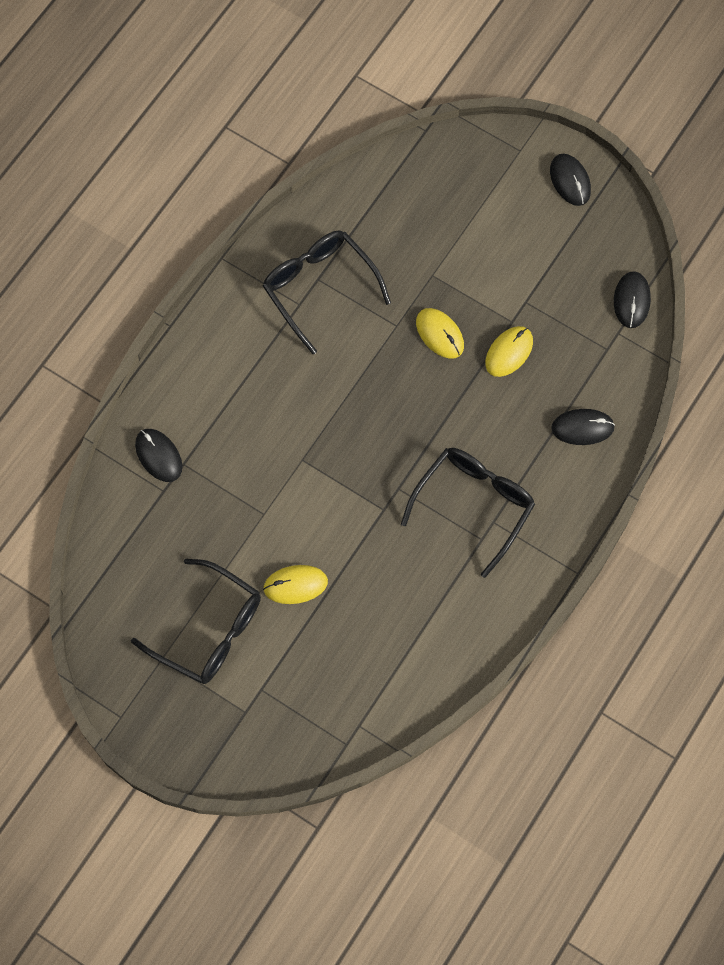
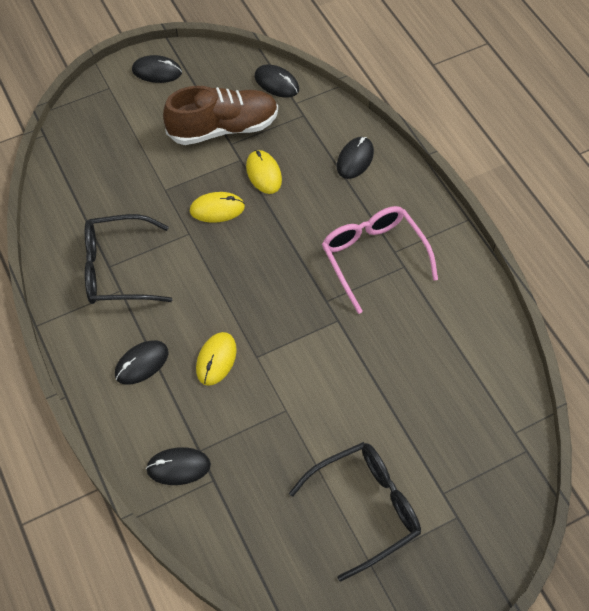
camera: 60 degrees left, 10 degrees down
(237, 367) = (141, 363): none -> black mouse
(295, 585) = (364, 418): yellow mouse -> yellow mouse (216, 359)
(474, 505) = (373, 257): black glasses -> pink glasses
(540, 284) = (223, 128): none -> brown shoe

